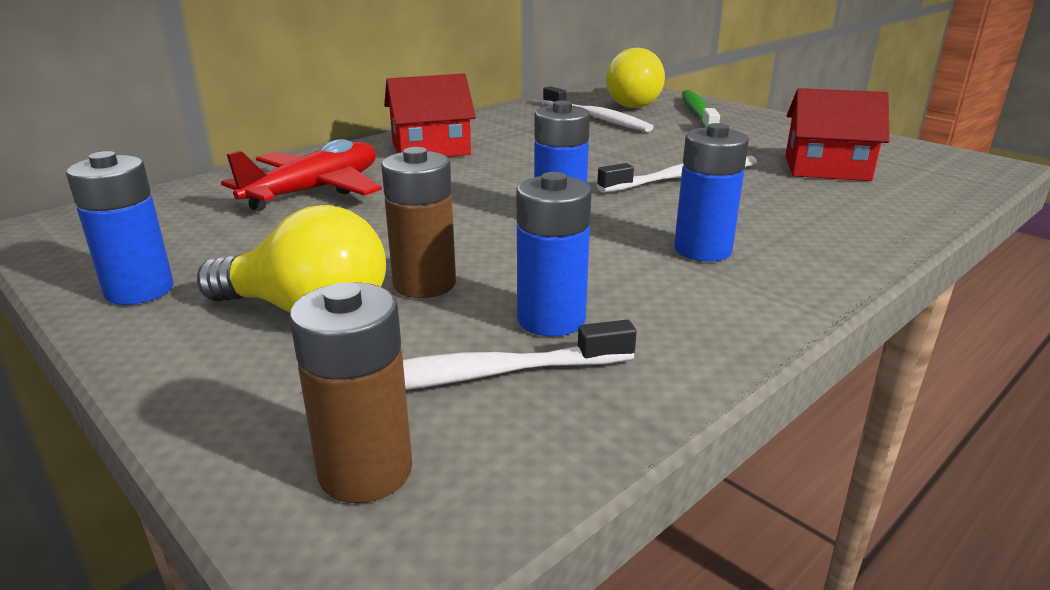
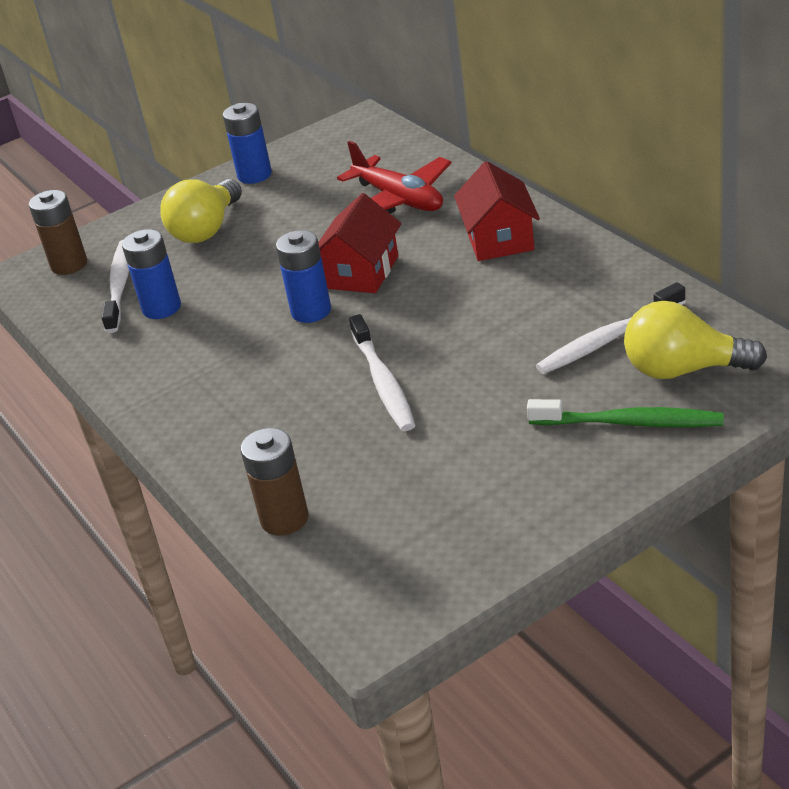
camera: 105 degrees right, 10 degrees up
(424, 284) = (223, 262): brown battery -> brown battery (284, 519)
(702, 250) = (227, 374): blue battery -> none
(826, 168) = (388, 485): red house -> red house (360, 272)

